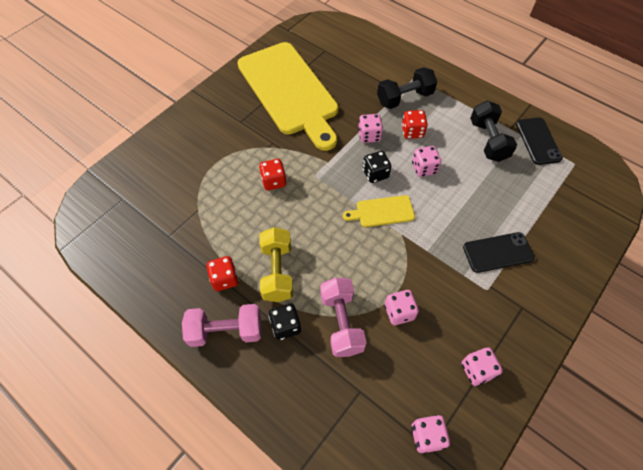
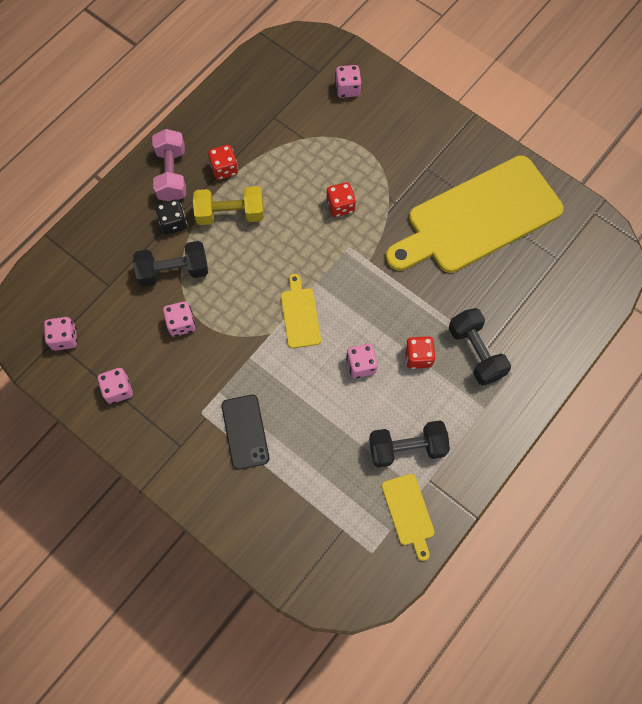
camera: 90 degrees right, 10 degrees up
(341, 323) = (173, 271): pink dumbbell -> black dumbbell
(369, 136) = (410, 306): pink dice -> pink dice (347, 89)
(375, 174) = (352, 310): black dice -> none
(538, 141) = (408, 512): black phone -> yellow cutting board

